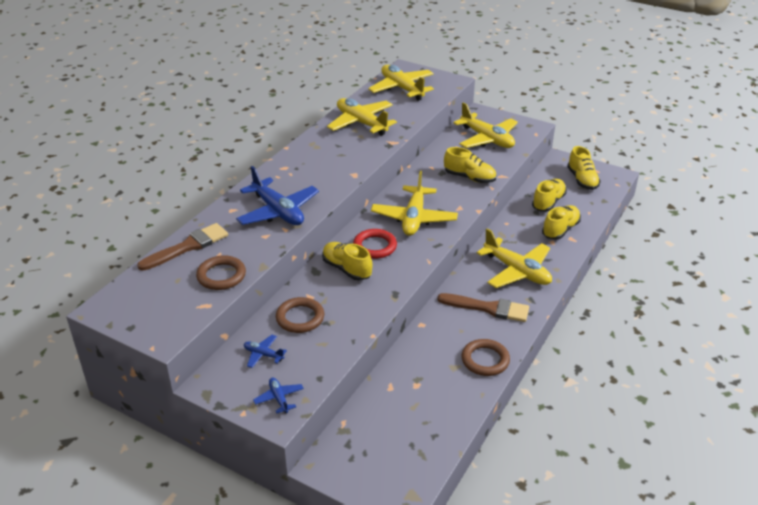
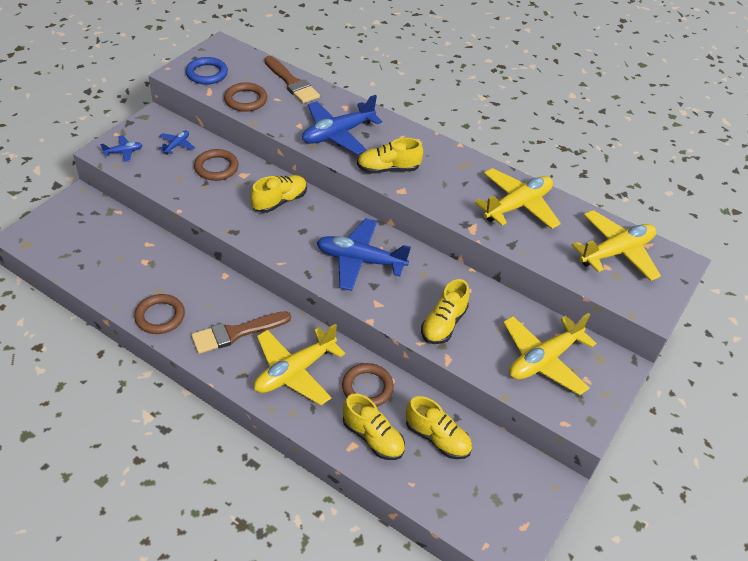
camera: 90 degrees right, 10 degrees up
(167, 312) = (207, 74): none -> blue ring
(375, 246) = (313, 224): red ring -> none
(414, 218) = (360, 260): yellow plane -> blue plane
(488, 308) = (236, 333): brown brush -> brown brush turned 45 degrees clockwise
(518, 234) = (367, 388): none -> brown ring
(582, 180) = (496, 497): yellow shoe -> yellow shoe (388, 169)

